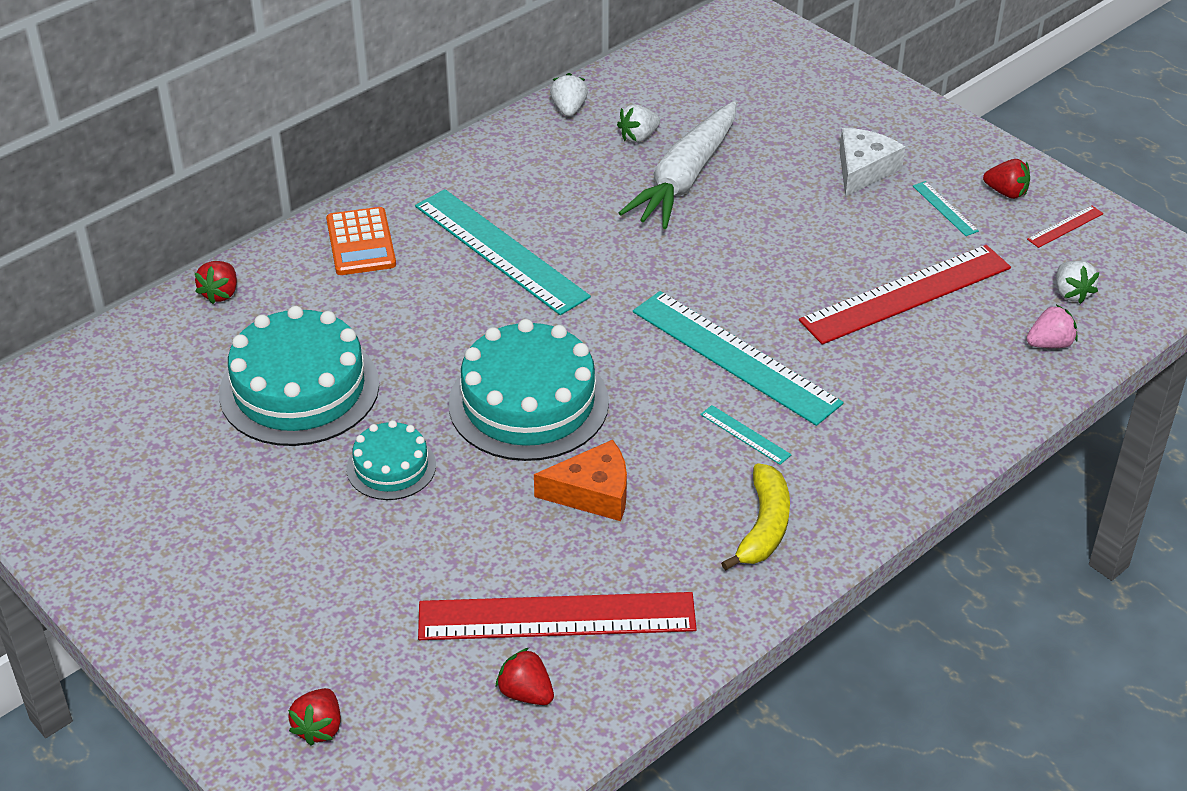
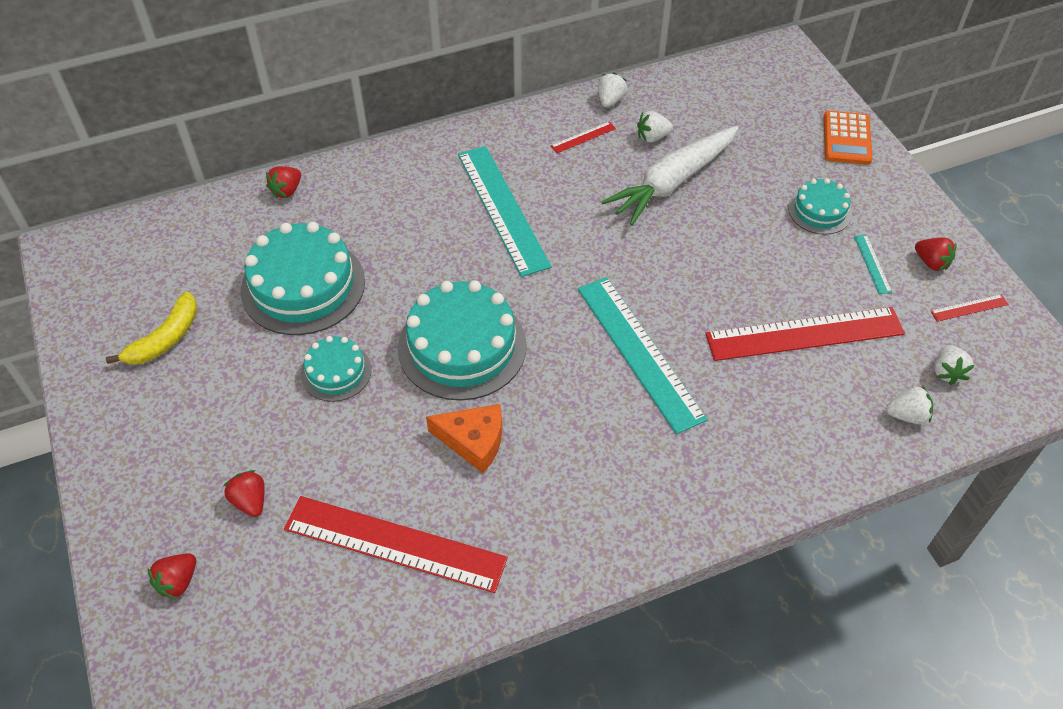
camera: 20 degrees right, 10 degrees up
(361, 242) = (405, 175): orange calculator -> orange calculator (847, 138)
(526, 693) = (340, 604): red strawberry -> red strawberry (250, 501)
(557, 155) = (583, 137): none -> red ruler
(745, 435) = (615, 425): turquoise ruler -> none
(763, 526) = (592, 514): yellow banana -> yellow banana (165, 339)
(863, 169) = (819, 211): white cheese -> turquoise cake
(1049, 344) = (907, 415): pink strawberry -> white strawberry

